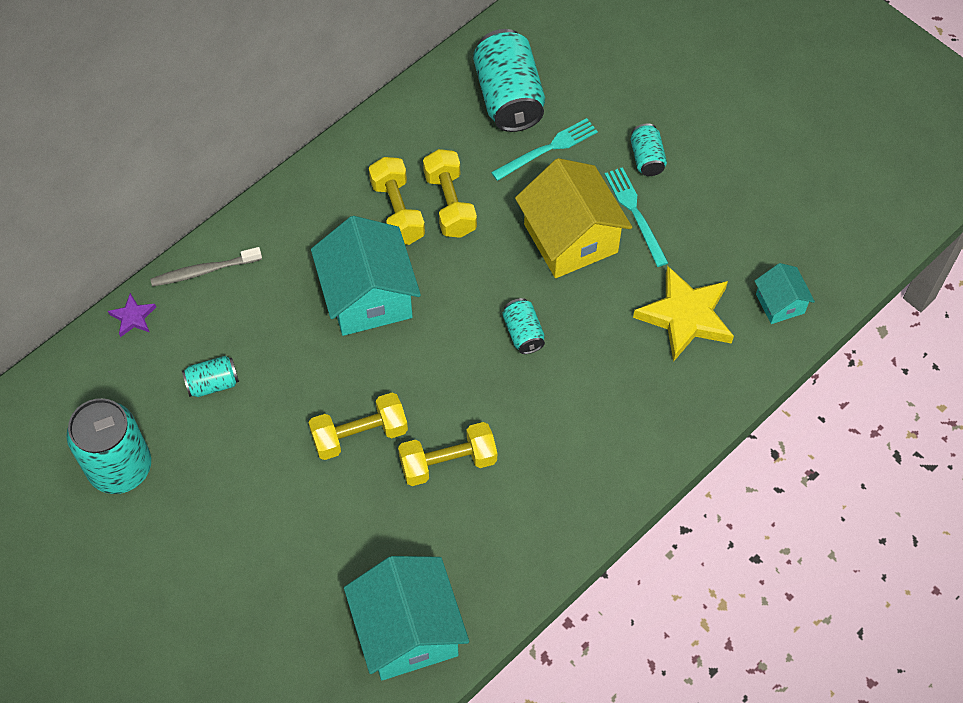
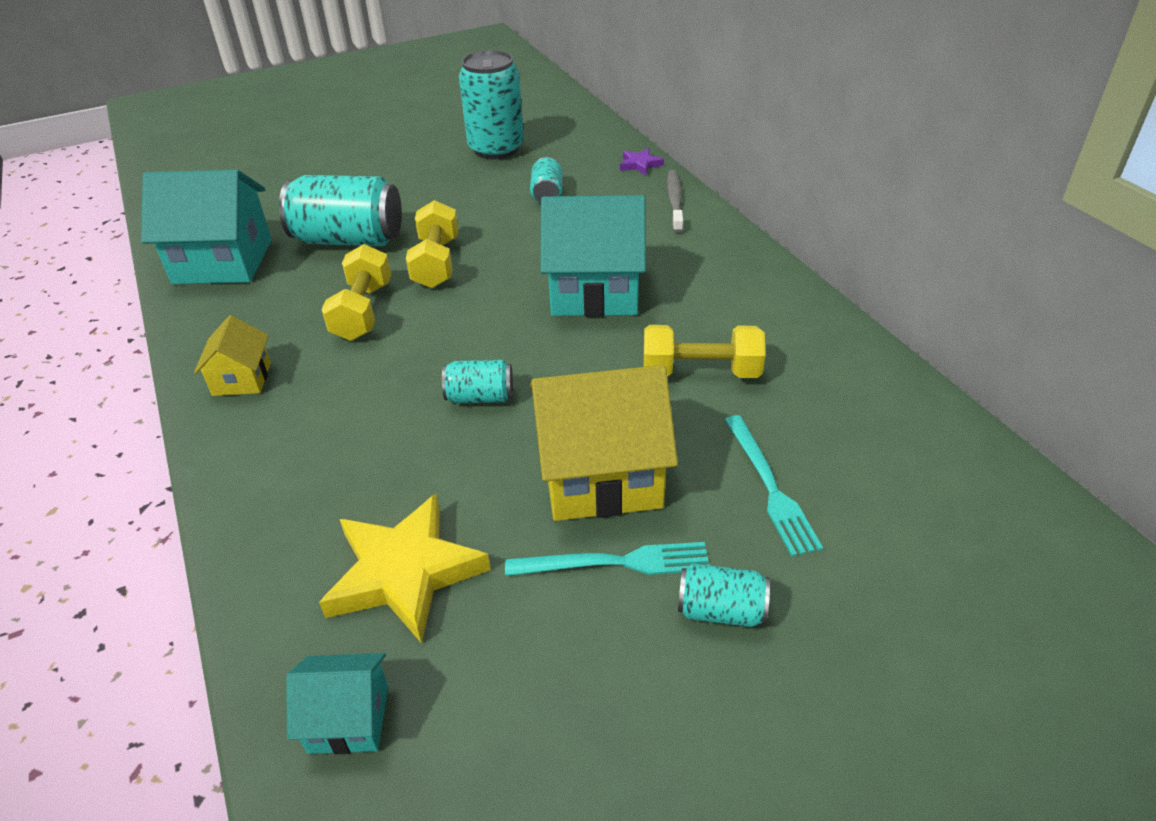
camera: 110 degrees right, 20 degrees down
(397, 211) = (704, 329): yellow dumbbell -> none
(508, 97) = (880, 465): turquoise can -> turquoise can (349, 239)
(560, 510) = (242, 379): none -> yellow house

